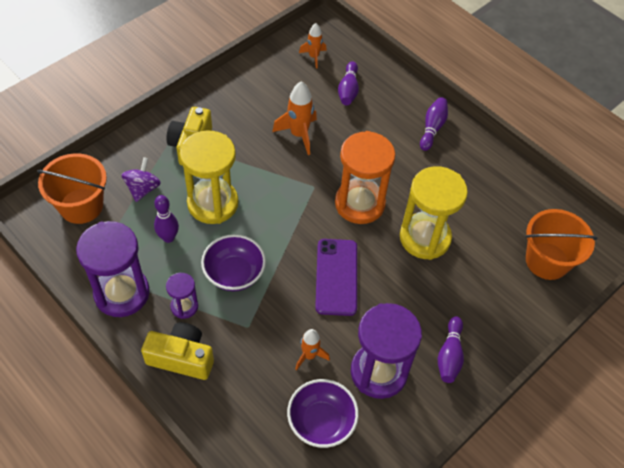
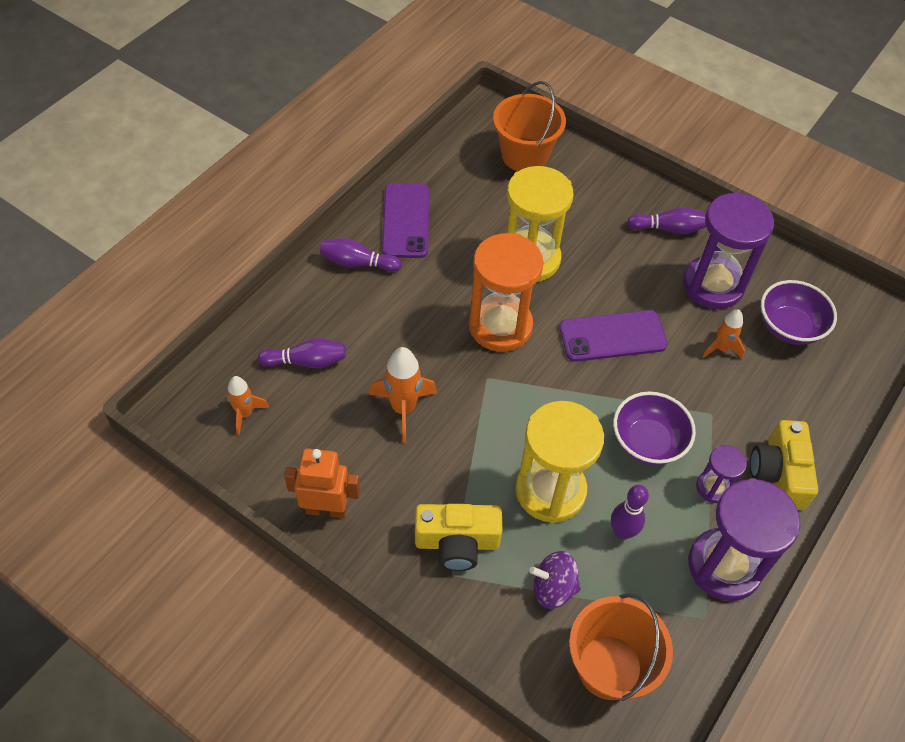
camera: 100 degrees left, 0 degrees up
(234, 86) = (326, 509): none -> orange robot
(473, 163) = (406, 220): none -> purple phone

